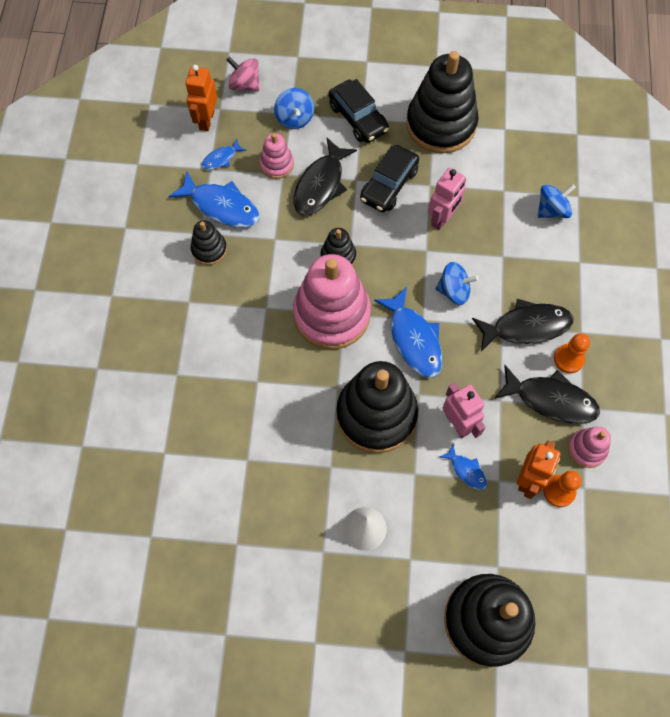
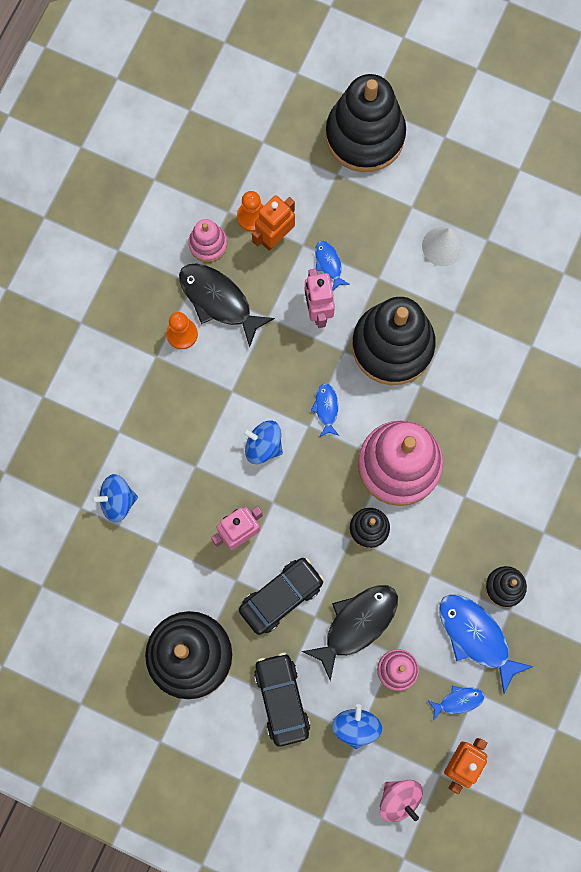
camera: 160 degrees left, 10 degrees up
(413, 339) = (326, 408): blue fish -> blue fish, size x0.51
(526, 327) = (207, 381): black fish -> none

